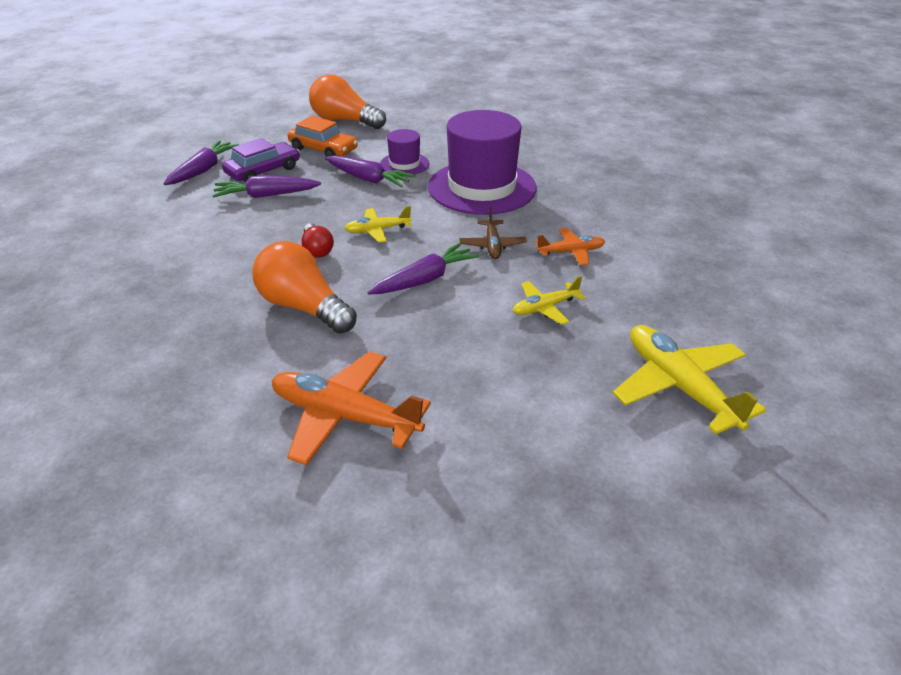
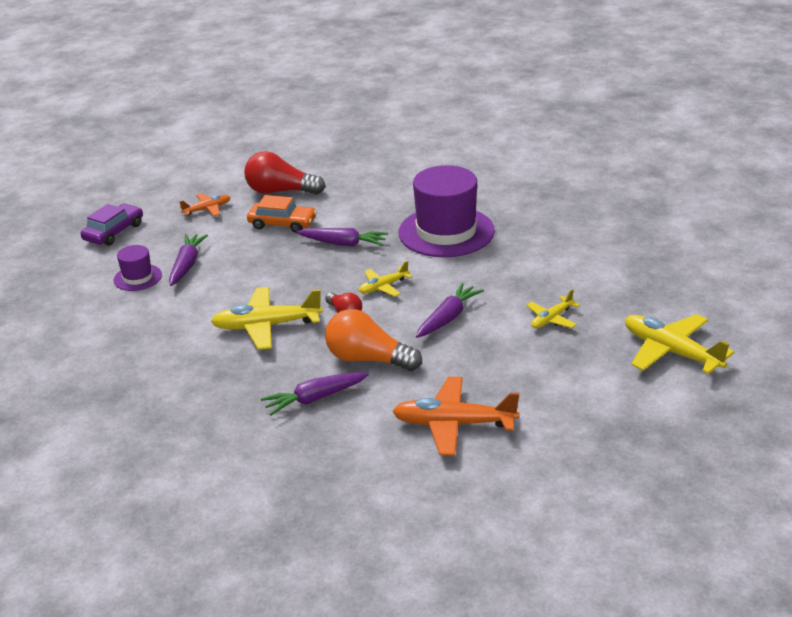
camera: 15 degrees left, 5 degrees down
(227, 246) = (266, 326): none -> yellow plane
(263, 171) = (243, 255): purple car -> purple car (114, 232)
(266, 195) = (264, 276): purple carrot -> purple carrot (315, 399)
(344, 121) = (280, 191): orange light bulb -> red light bulb
(404, 164) = (365, 223): purple hat -> purple hat (137, 277)
(492, 245) = (484, 280): brown plane -> none
(571, 252) = (548, 272): orange plane -> orange plane (207, 209)

